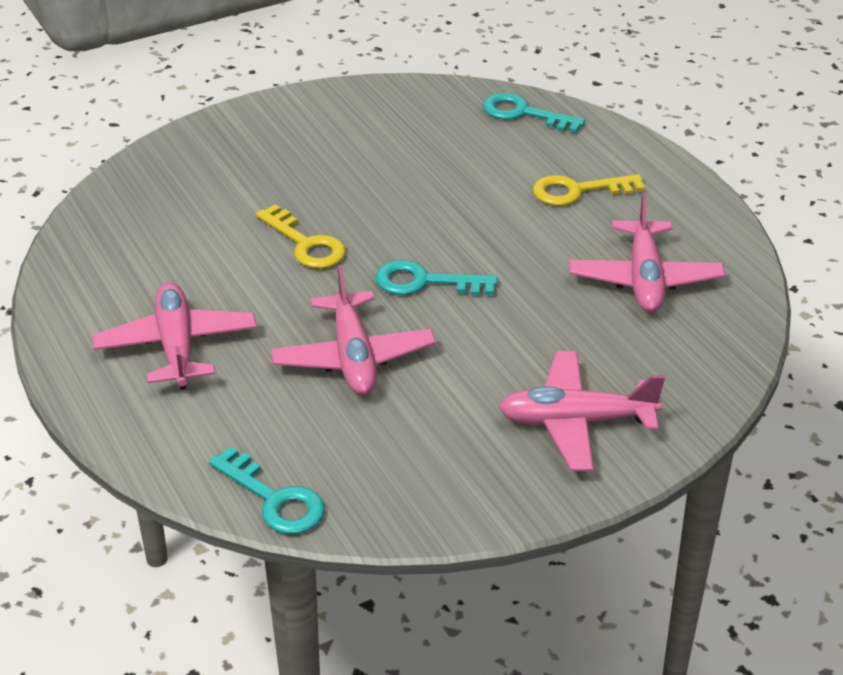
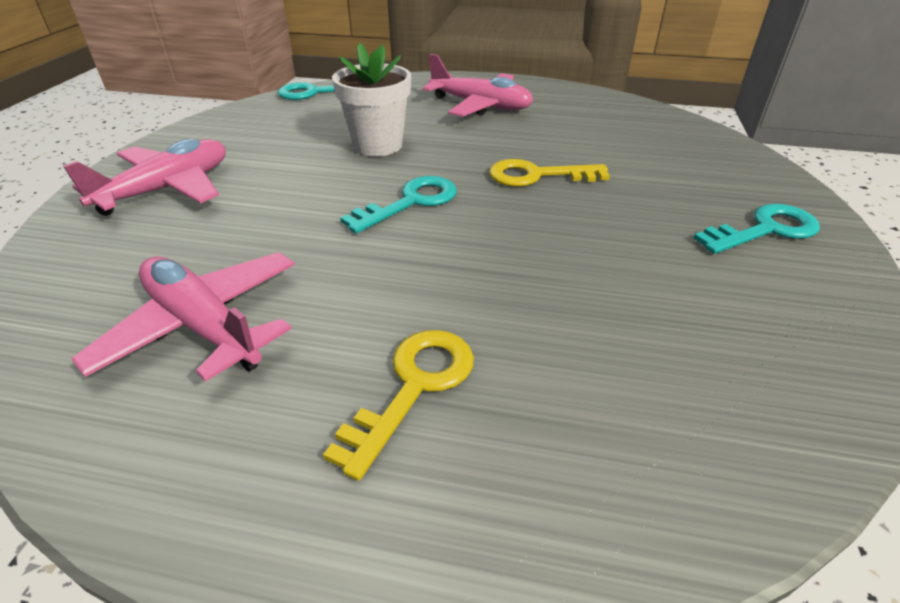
camera: 130 degrees right, 0 degrees up
(353, 357) = (378, 145): pink plane -> white flower pot
(524, 114) = (683, 472): turquoise key -> turquoise key (764, 230)

